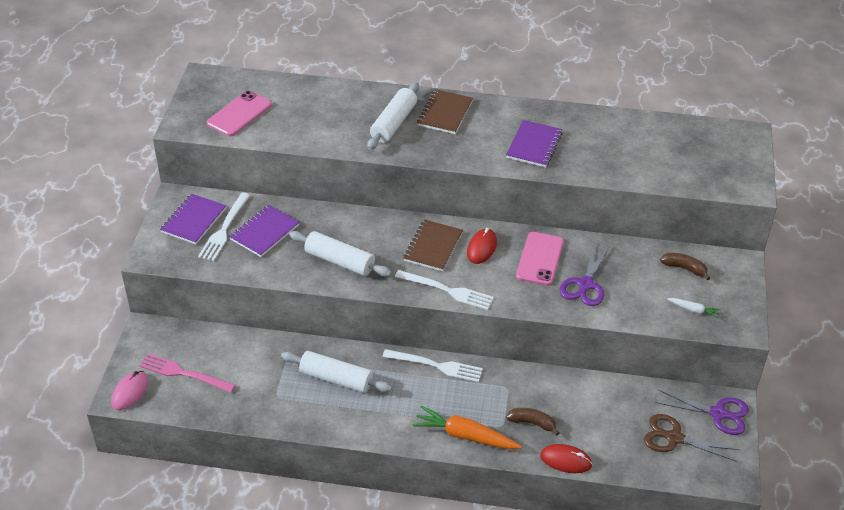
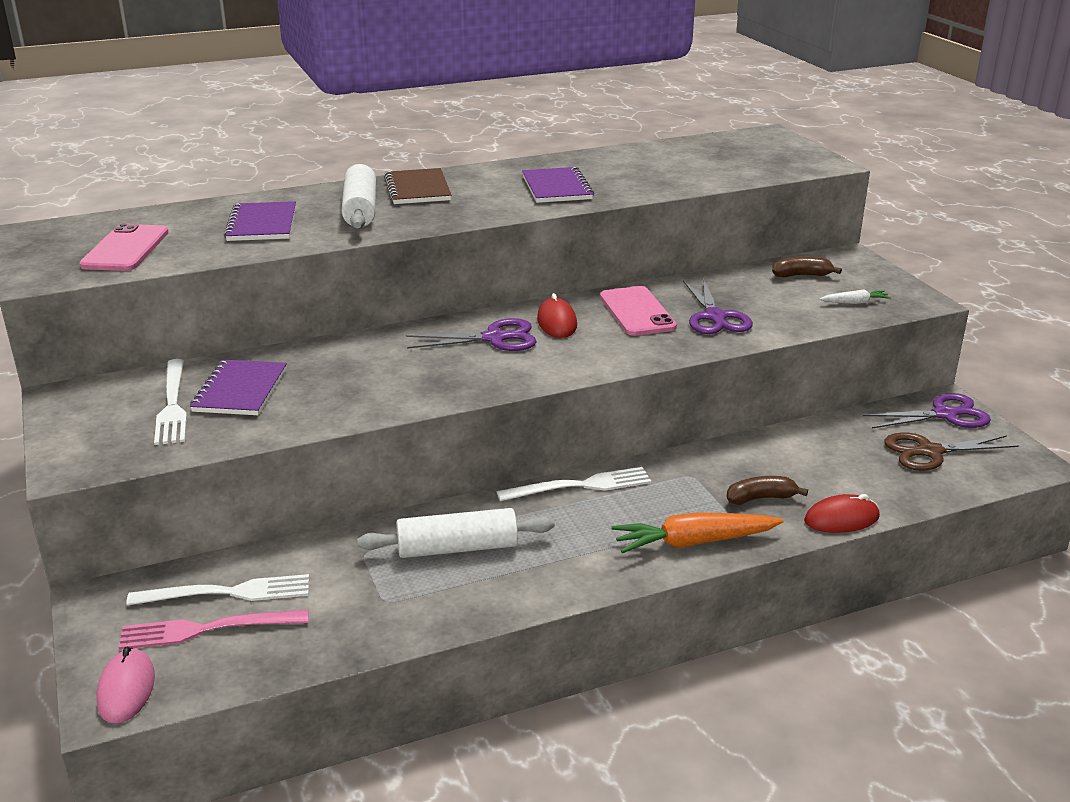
camera: 30 degrees left, 15 degrees down
(194, 220) = (113, 410): purple notebook -> purple notebook (262, 224)
(339, 261) = (381, 386): white rolling pin -> none
(433, 247) = (494, 338): brown notebook -> purple scissors
(448, 290) = (559, 370): white fork -> white fork (229, 592)

